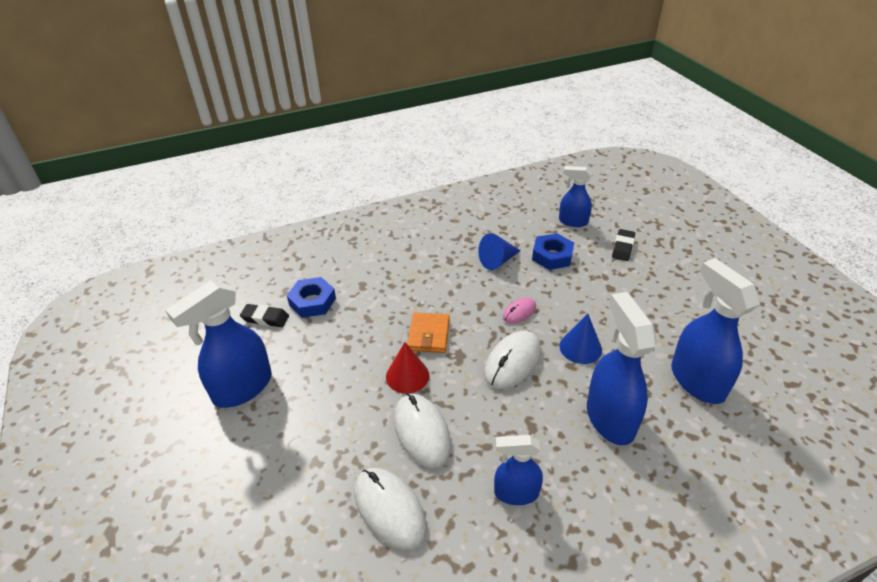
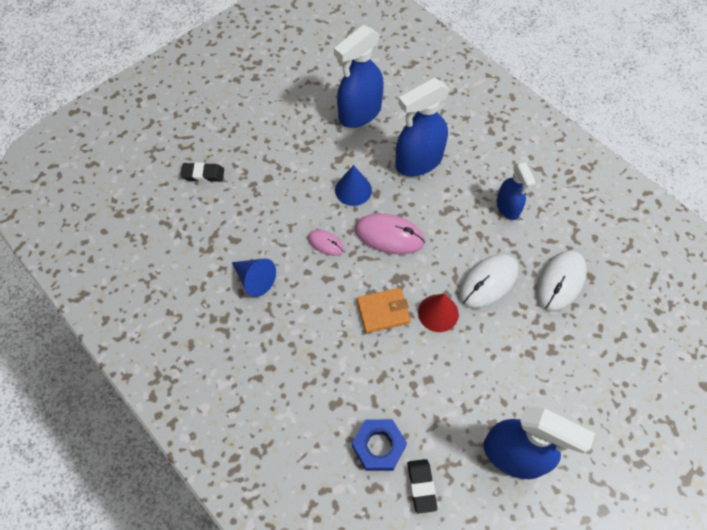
camera: 110 degrees left, 20 degrees up
(513, 362) = (389, 235): white mouse -> pink mouse
(552, 256) = (233, 232): blue nut -> none
(572, 221) = (167, 223): blue spray bottle -> none

